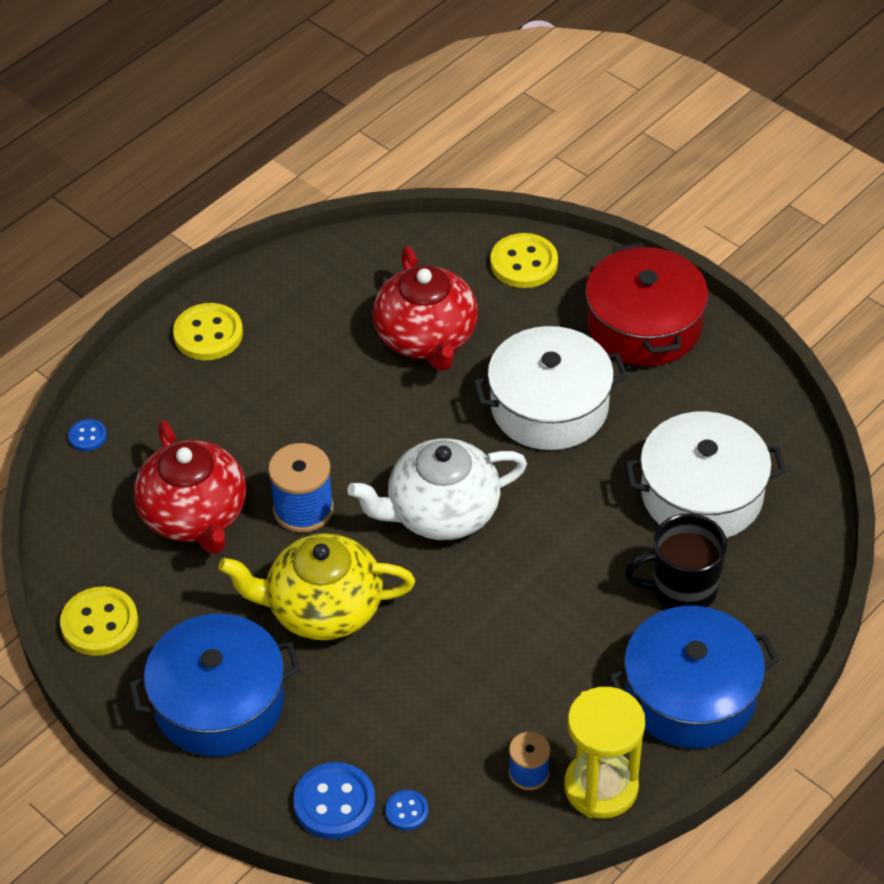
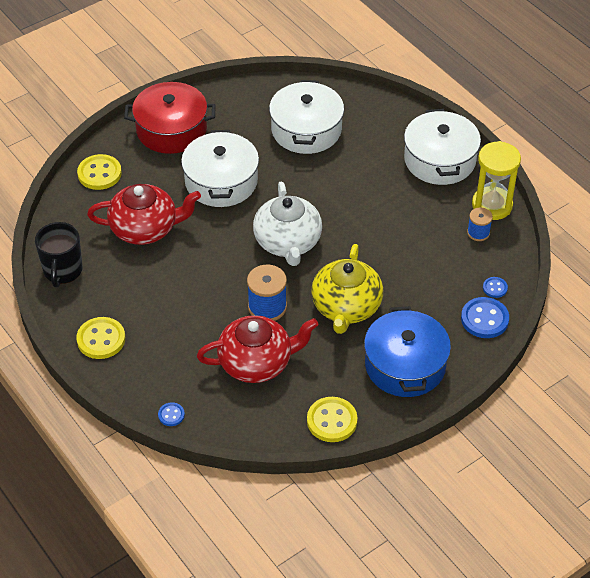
camera: 80 degrees left, 0 degrees up
(681, 589) = (370, 150): black mug -> black mug (62, 271)
(690, 694) = (440, 160): blue pot -> white pot

